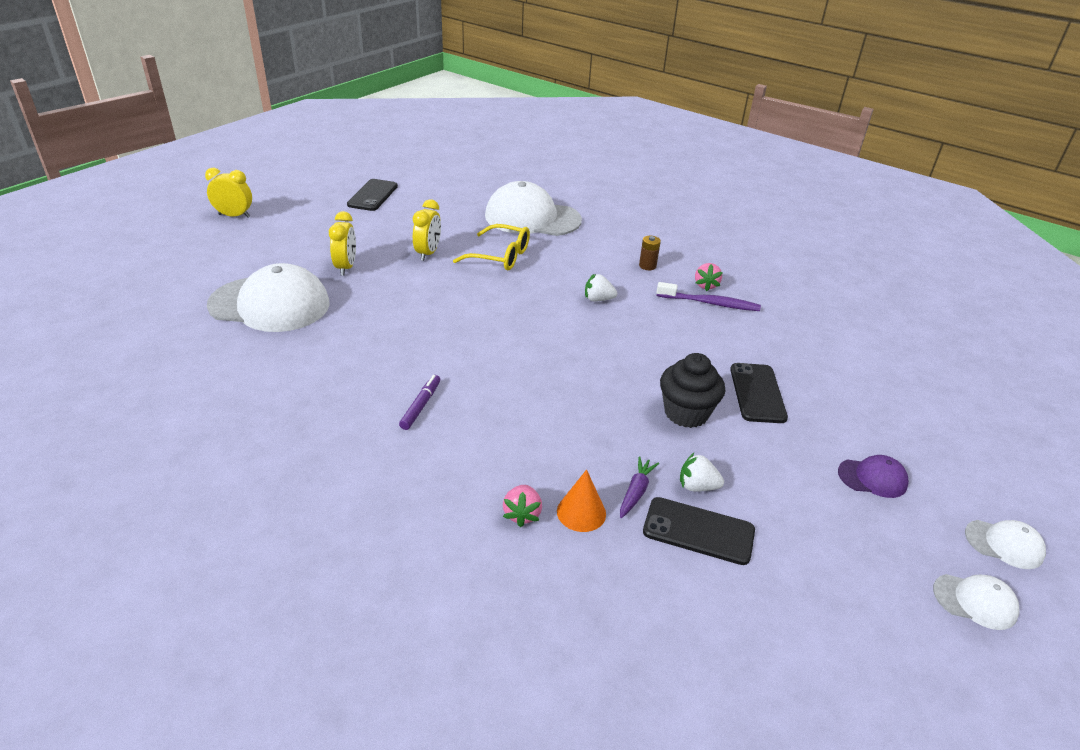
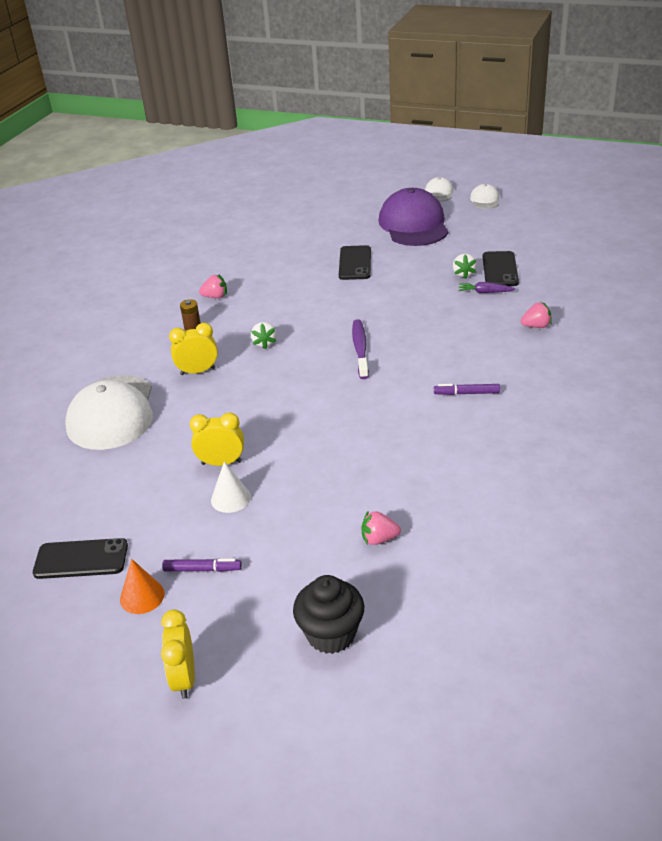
camera: 100 degrees left, 0 degrees up
(270, 304) = (379, 539): white cap -> pink strawberry
(318, 232) = (202, 569): none -> purple marker
(346, 267) = (278, 512): yellow clock -> yellow clock (198, 371)
(381, 251) = (230, 498): none -> white cone
(499, 256) = (208, 414): yellow glasses -> none
(581, 512) = (517, 307): orange cone -> orange cone (142, 596)
(686, 413) = (395, 285): black cupcake -> black cupcake (331, 634)
(710, 303) = (244, 292): purple toothbrush -> purple toothbrush (360, 349)
(757, 393) = (355, 263): black phone -> black phone turned 75 degrees counterclockwise
(872, 478) = (413, 224): purple cap -> purple cap, size x2.21

